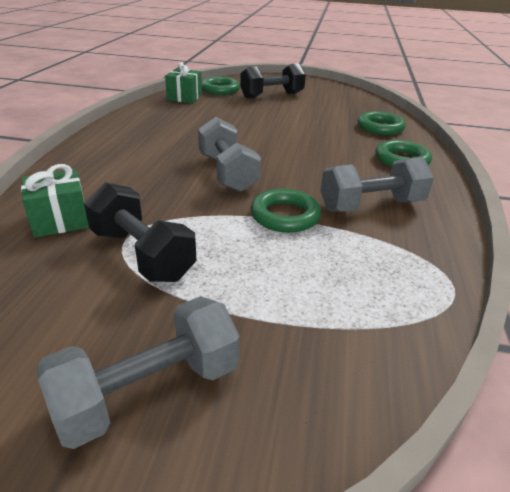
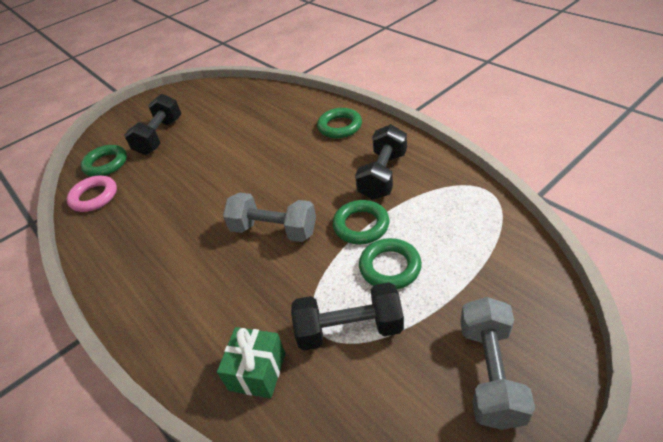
camera: 45 degrees left, 10 degrees up
(184, 97) = (94, 197): green gift -> pink ring
(371, 205) = (383, 175): grey dumbbell -> black dumbbell
(380, 127) = (284, 109): green ring -> green ring (390, 267)

